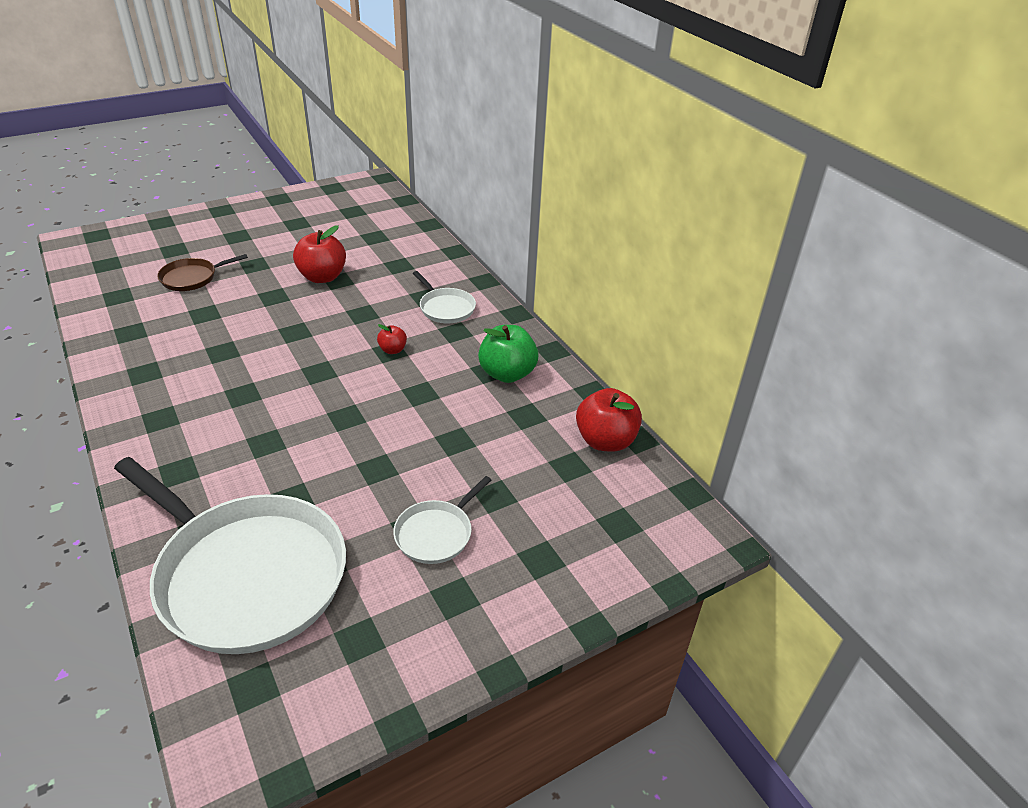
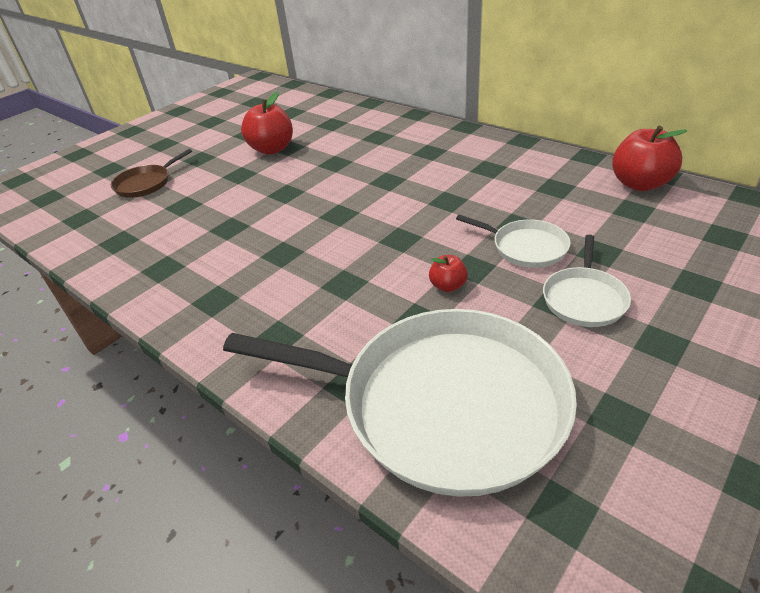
camera: 15 degrees left, 0 degrees up
(392, 350) = (389, 179): red apple -> red apple (448, 286)
(445, 308) = (403, 139): white pan -> white pan (525, 247)
(507, 374) = (506, 165): green apple -> none

